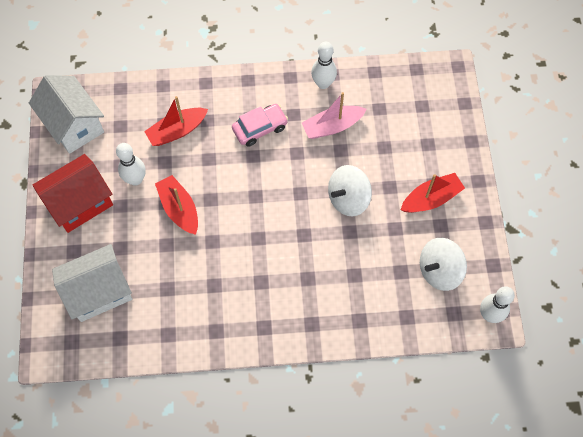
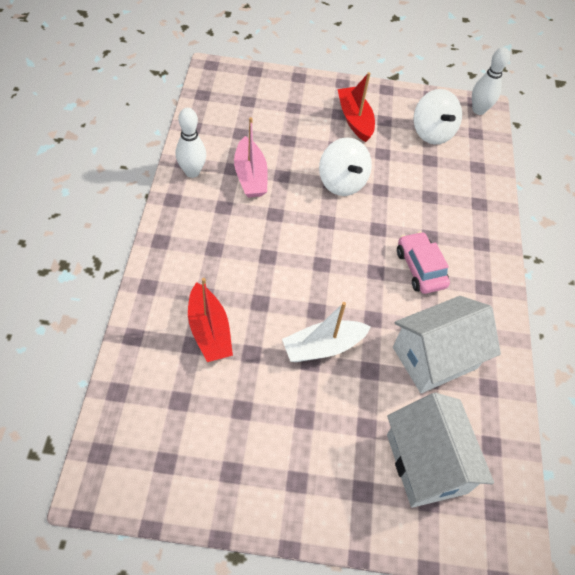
camera: 85 degrees left, 10 degrees down
(74, 125) = (157, 465): white house -> white house (434, 357)
(80, 203) = (289, 472): red house -> none
(135, 179) = (269, 392): white bowling pin -> none
(179, 209) = (323, 347): red boat -> white boat
(260, 128) = (232, 242): pink car -> pink car (420, 268)

